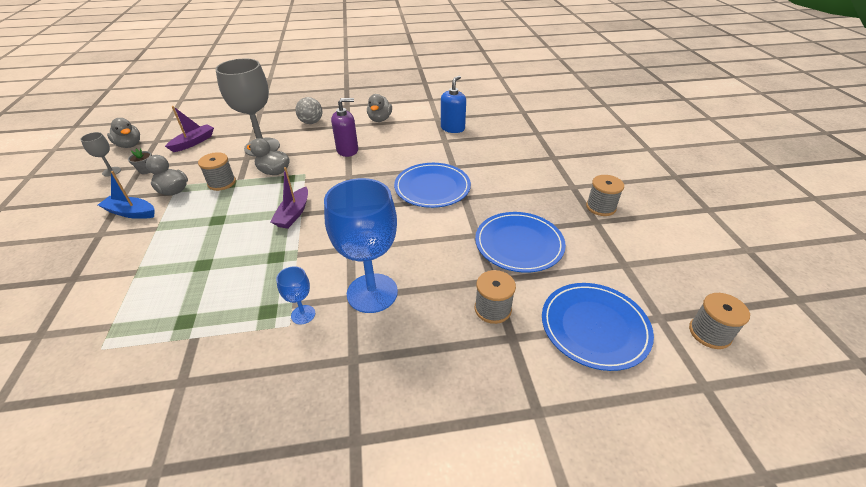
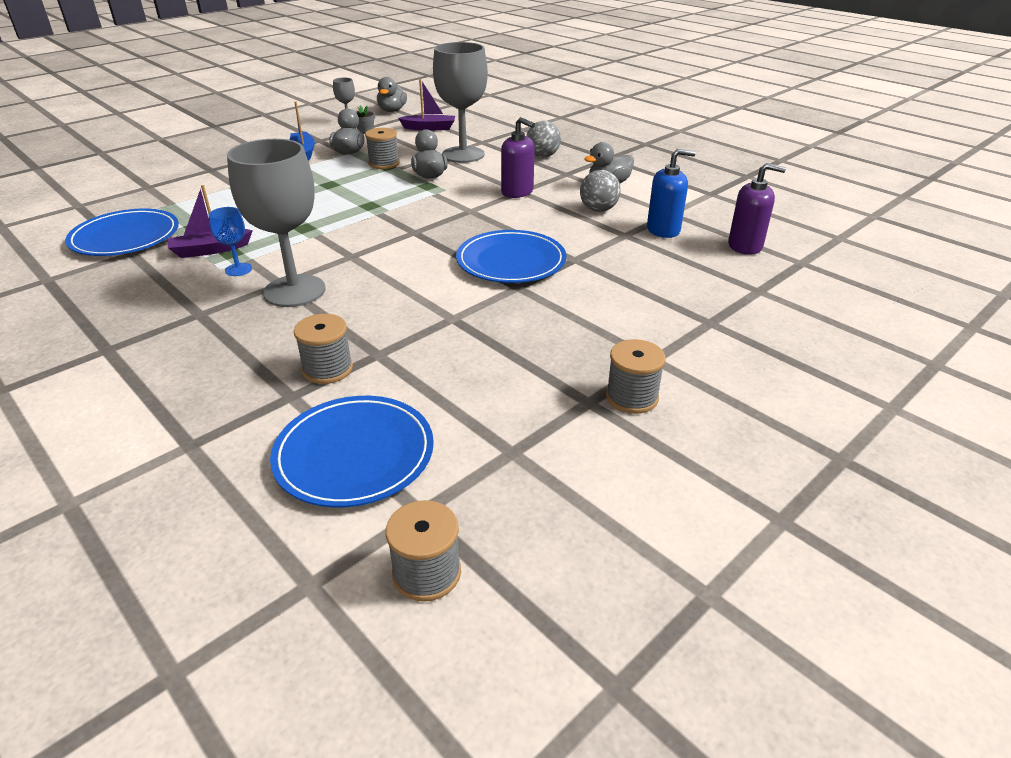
camera: 55 degrees right, 5 degrees down
(293, 214) = (374, 210): purple boat -> purple boat (210, 250)
(372, 293) = (294, 291): blue goblet -> grey goblet
(406, 135) = (598, 210): none -> grey ball
(493, 116) = (745, 246): none -> purple soap dispenser
(519, 244) = (465, 352): blue plate -> blue plate (125, 237)

